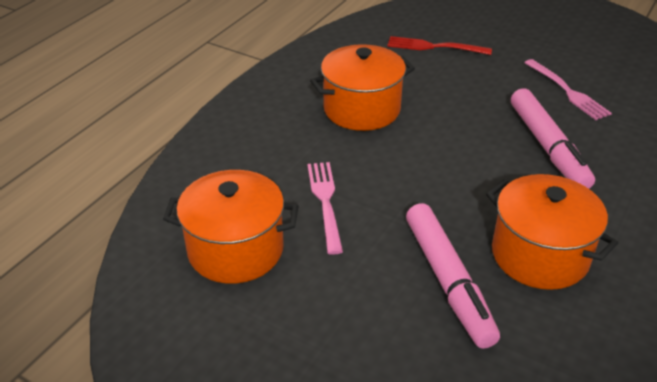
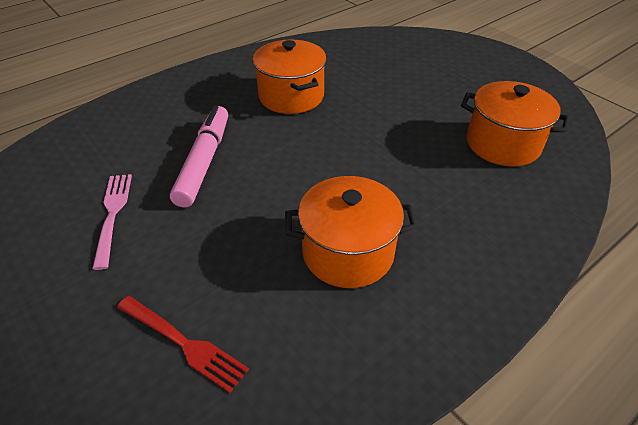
camera: 160 degrees left, 5 degrees up
(325, 202) = (424, 161): pink fork -> none
(448, 281) = (360, 96): pink marker -> none

